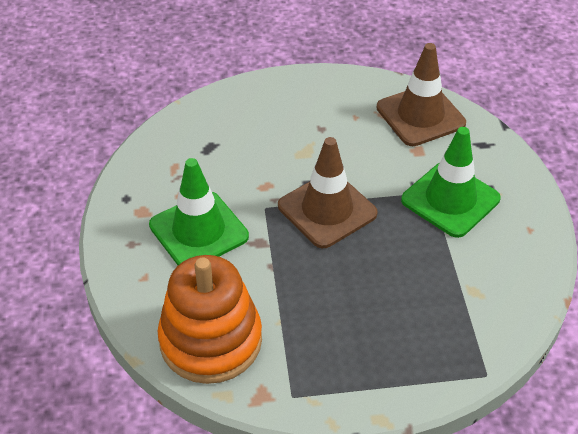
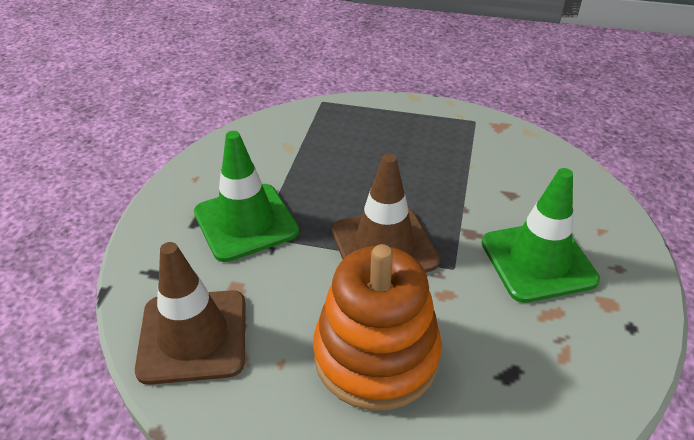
camera: 160 degrees left, 5 degrees down
(211, 340) = (536, 166): orange stacking toy -> orange stacking toy (376, 355)

